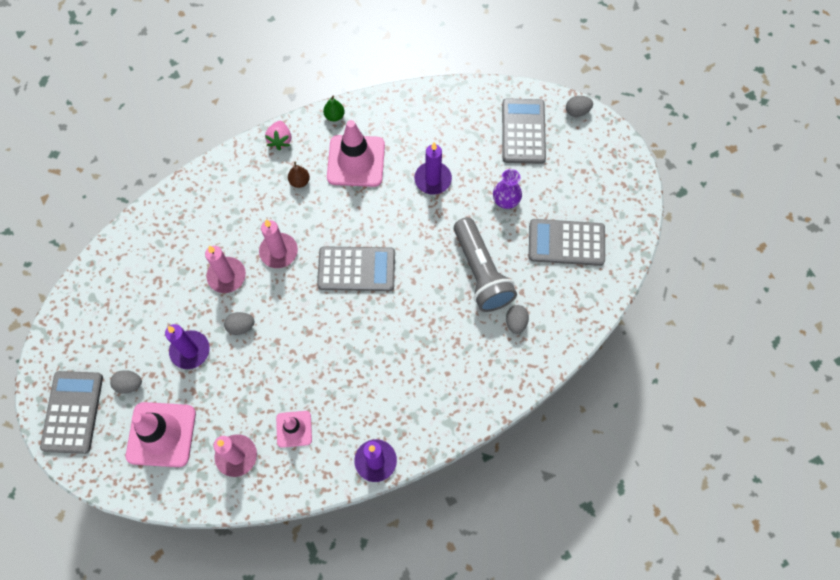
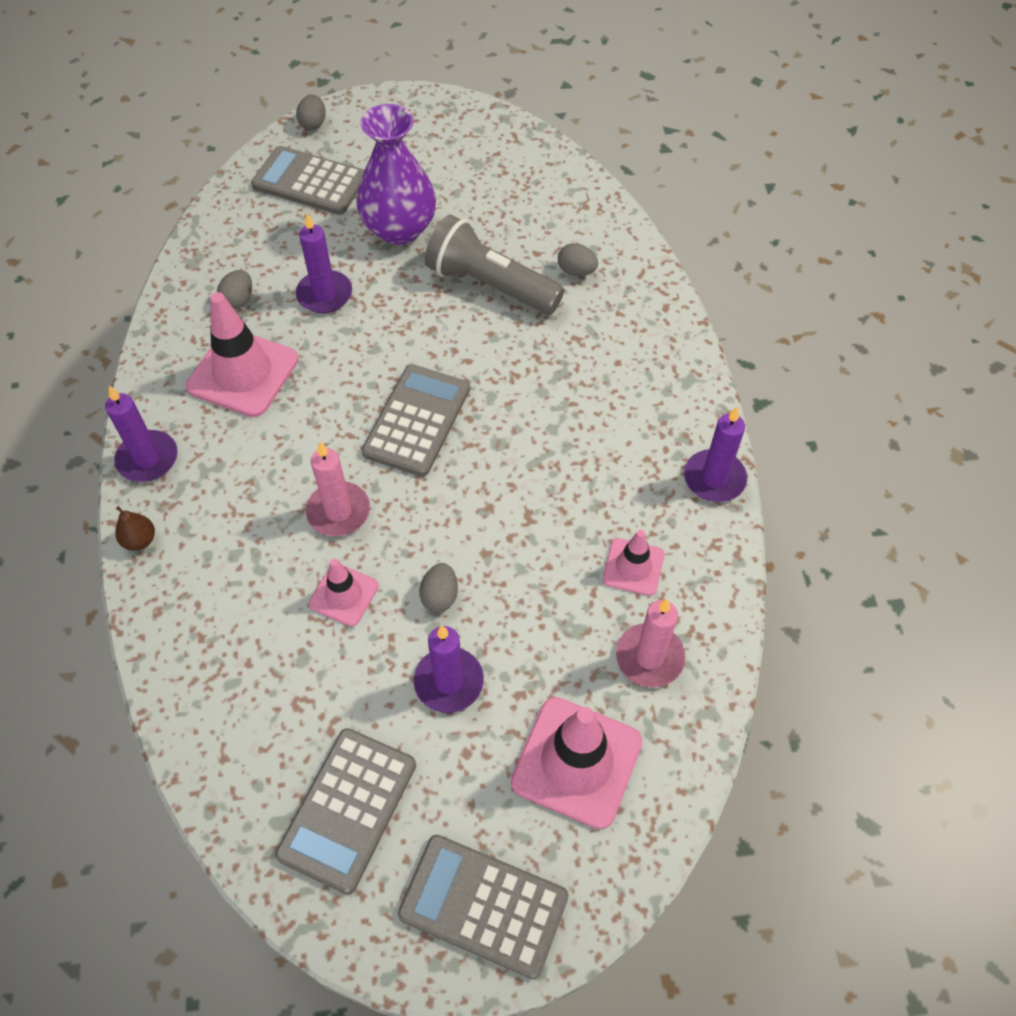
camera: 70 degrees left, 10 degrees down
(129, 384) = (470, 794): grey egg -> grey egg (238, 300)
(226, 276) = (344, 595): pink candle -> pink traffic cone
(280, 140) = (147, 459): pink strawberry -> purple candle
(299, 181) = (235, 452): brown pear -> brown pear (140, 540)
(334, 116) = (151, 378): green pear -> none
(481, 273) = (490, 285): grey flashlight -> grey flashlight turned 150 degrees counterclockwise
(506, 200) = (399, 229): purple vase -> purple vase, size x1.87
(566, 243) = (490, 190): grey calculator -> grey calculator (348, 809)

